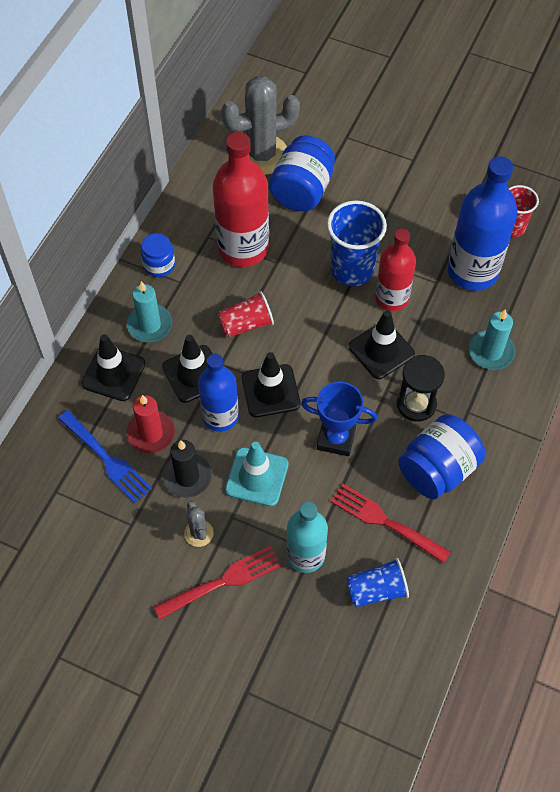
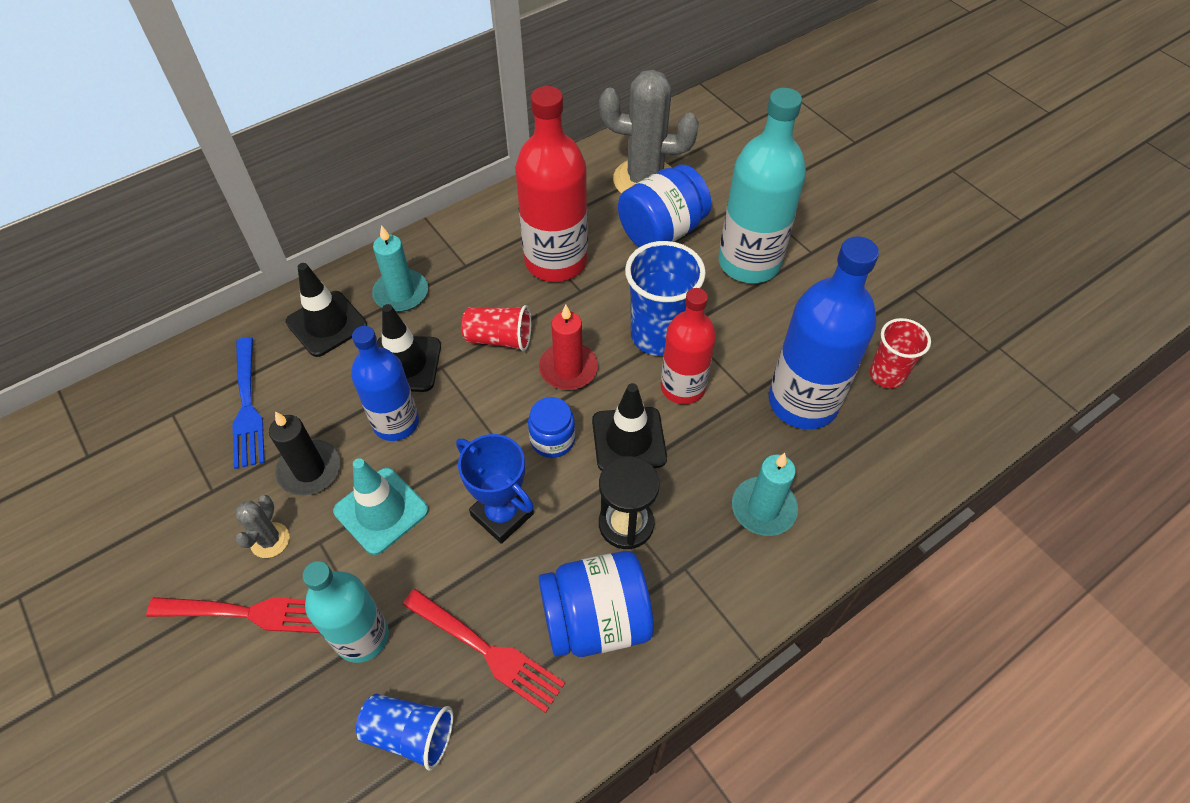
camera: 30 degrees right, 5 degrees down
(151, 433) = (312, 404): red candle -> red candle (568, 369)
(159, 265) = (458, 240): blue jar -> blue jar (552, 440)
(270, 391) = (470, 422): black traffic cone -> none
(377, 187) = (749, 263): none -> turquoise bottle
(386, 522) = (486, 651): red fork -> red fork turned 150 degrees clockwise

